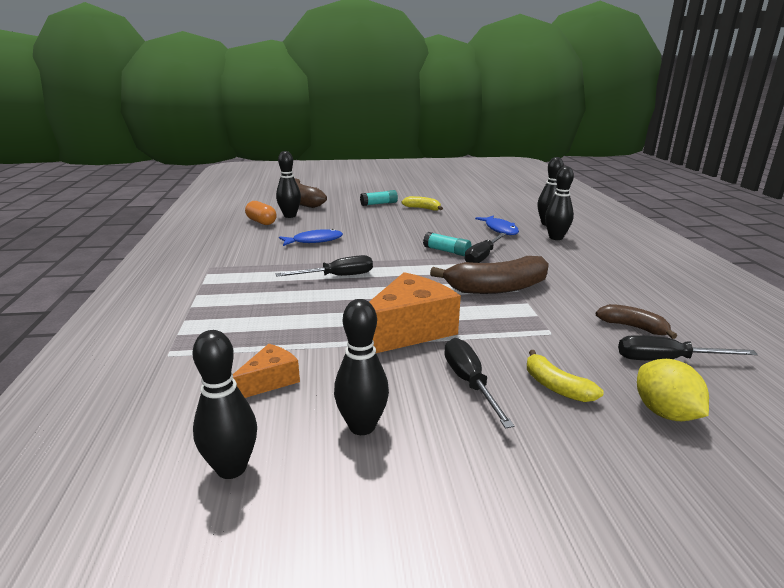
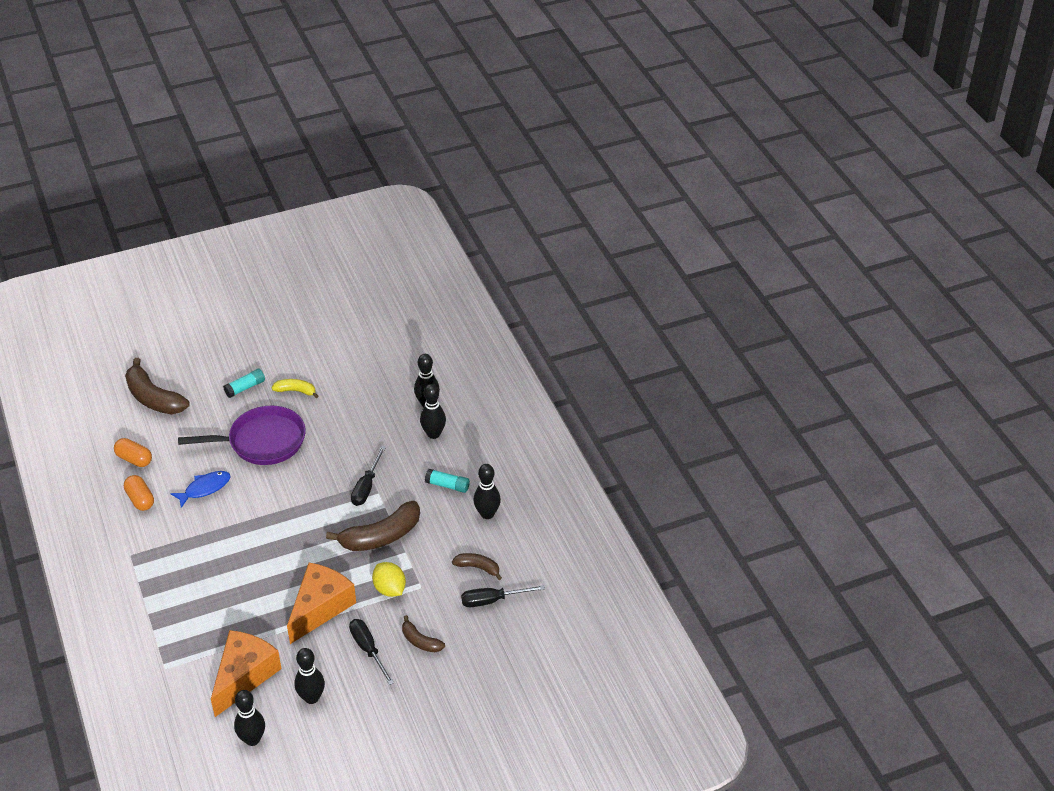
camera: 15 degrees left, 20 degrees up
(249, 240) = (140, 499): none -> orange capsule
(269, 381) = (244, 676): orange cheese -> orange cheese, size x1.93
(290, 216) = (158, 439): black bowling pin -> black bowling pin (487, 514)
(337, 276) = (247, 546): black screwdriver -> none
(382, 225) = (262, 441): none -> purple pan
(446, 251) = (333, 483): turquoise glue stick -> turquoise glue stick (447, 485)
(500, 229) = (380, 426): blue fish -> none
(556, 387) = (420, 641): yellow banana -> brown banana
(665, 413) = (480, 649): yellow lemon -> yellow lemon (389, 589)

